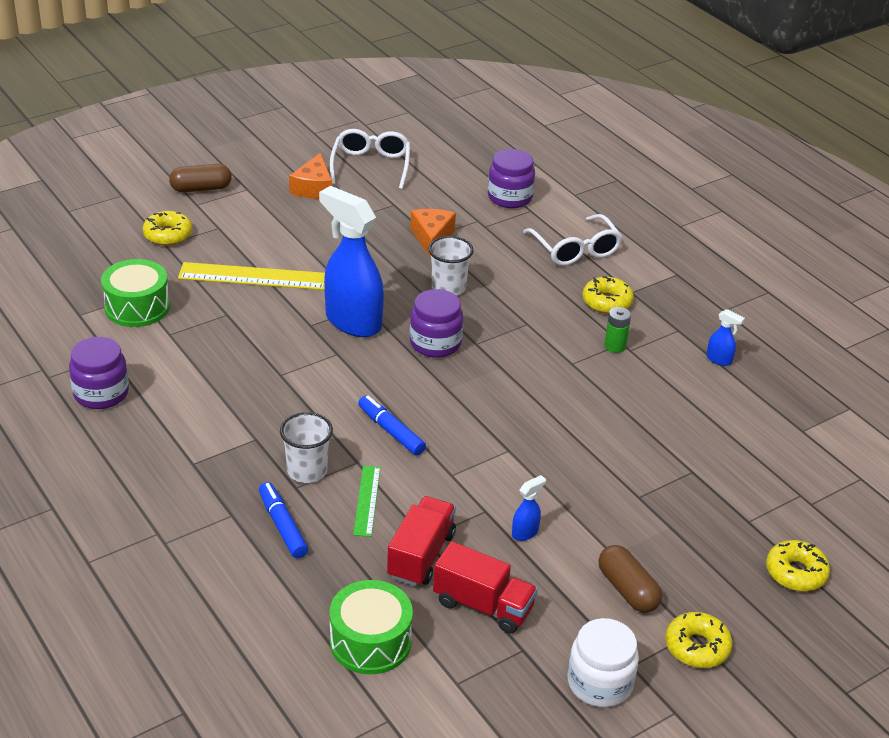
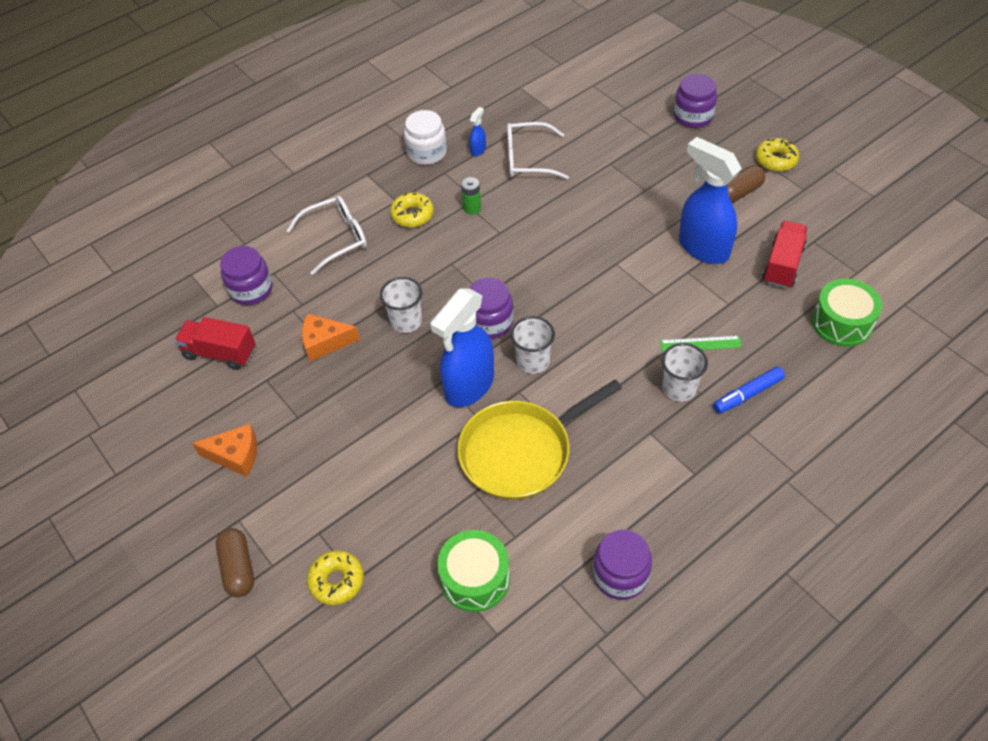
camera: 90 degrees left, 15 degrees up
(254, 276) = (406, 481): yellow ruler -> none
(262, 347) = (521, 451): none -> yellow pan
(371, 166) = (190, 409): white glasses -> white glasses (527, 159)
(374, 367) = (533, 361): none -> white cup
(391, 431) = (614, 339): blue marker -> none
(421, 555) = (747, 304): red truck -> red truck (220, 353)
(525, 532) = (703, 248): blue spray bottle -> blue spray bottle, size x2.47
(599, 683) = (825, 203): white jar -> white jar (427, 153)
(796, 573) = (693, 116): yellow donut -> purple jar

